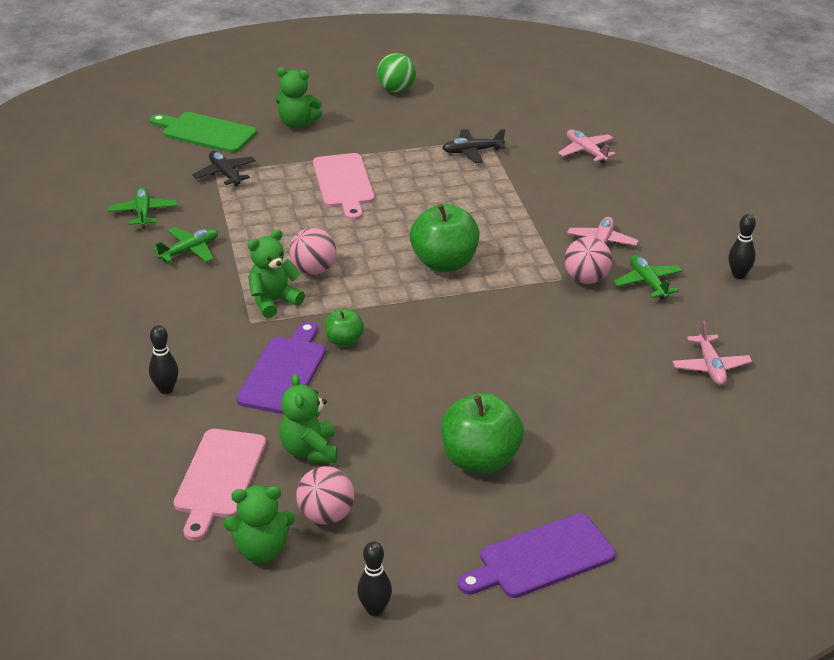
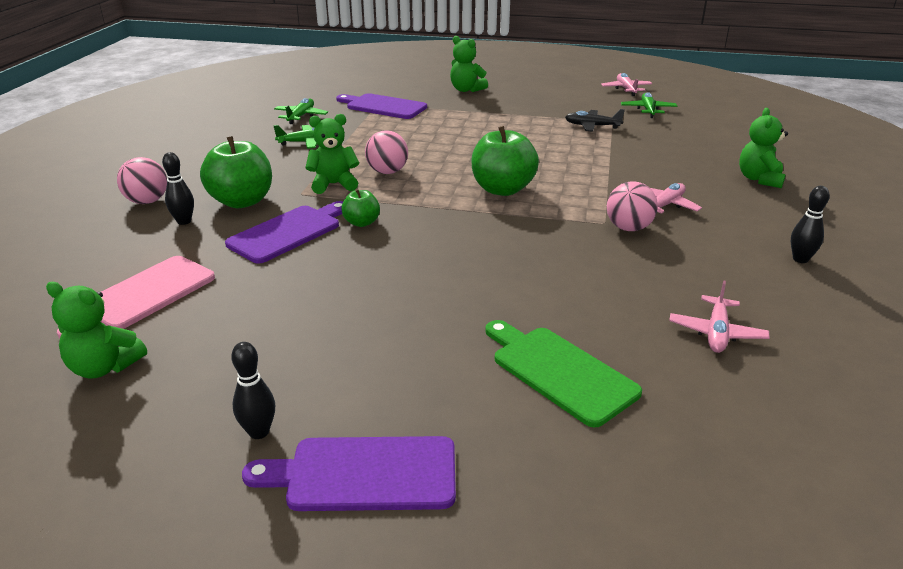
camera: 25 degrees right, 5 degrees down
(205, 132) = (394, 84): green cutting board -> green cutting board (559, 372)
(225, 174) = (383, 106): black plane -> purple cutting board
(309, 451) = (242, 296): green teddy bear -> green teddy bear (759, 179)
(326, 515) = (194, 355): pink ball -> pink ball (147, 201)
(344, 184) = (467, 126): pink cutting board -> none
(375, 610) = (136, 465): black bowling pin -> black bowling pin (259, 432)
(396, 90) = (561, 84): green ball -> none
(480, 460) = (390, 350): green apple -> green apple (242, 201)
(586, 152) = (696, 143): pink plane -> pink plane (626, 89)
(648, 283) = (692, 244): green plane -> green plane (648, 110)

